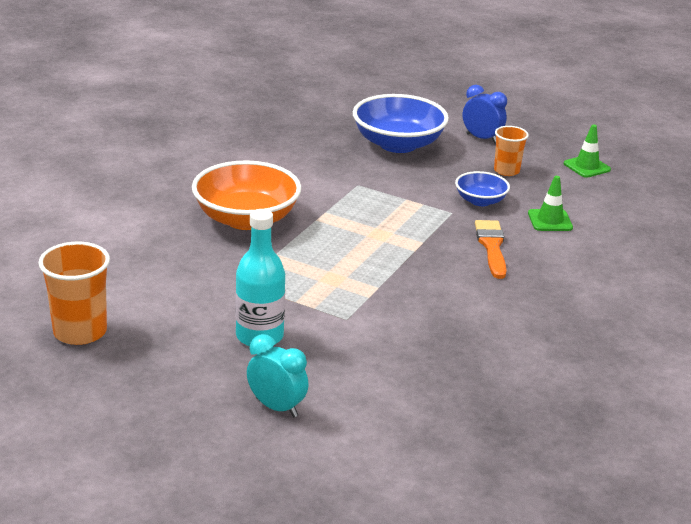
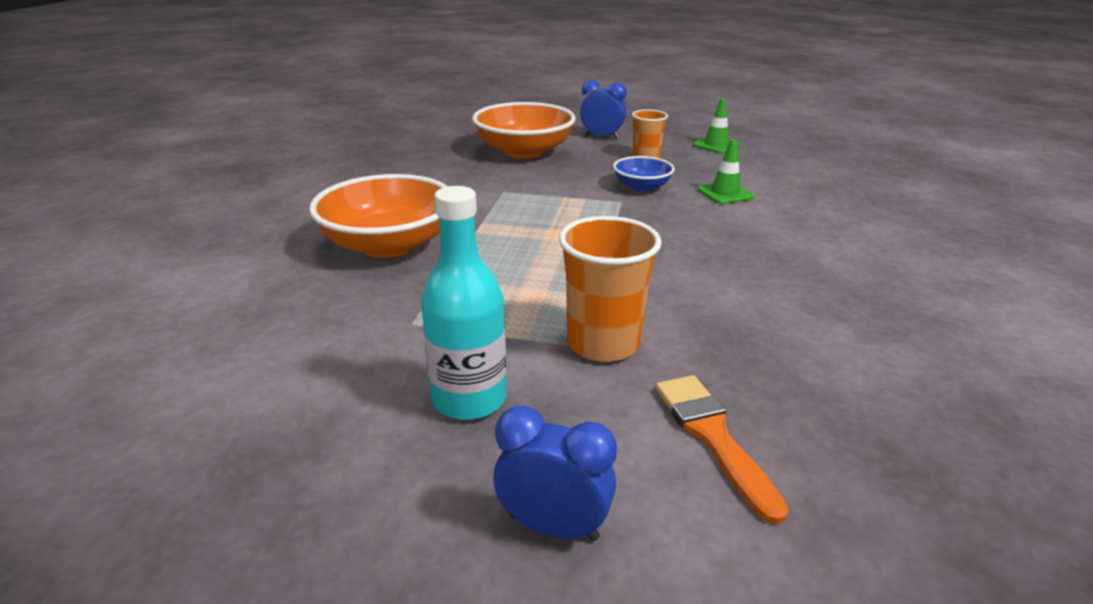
camera: 15 degrees left, 0 degrees up
(80, 332) = (162, 459): orange cup -> orange cup (603, 343)
(276, 407) = (553, 527): turquoise clock -> blue clock
(398, 144) = (524, 151): blue bowl -> orange bowl
(491, 246) = (688, 227): orange brush -> orange brush (713, 436)

